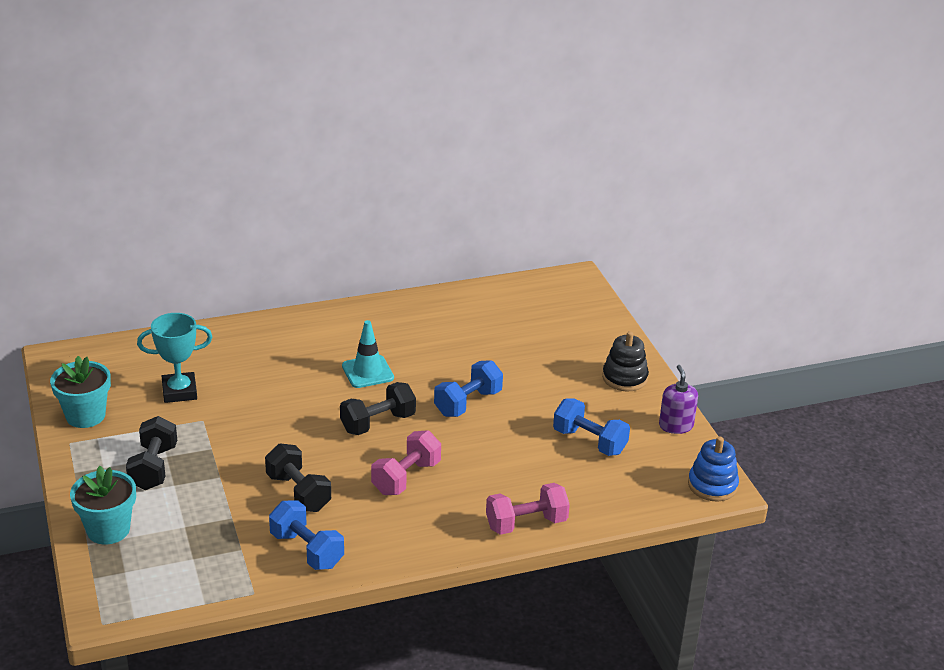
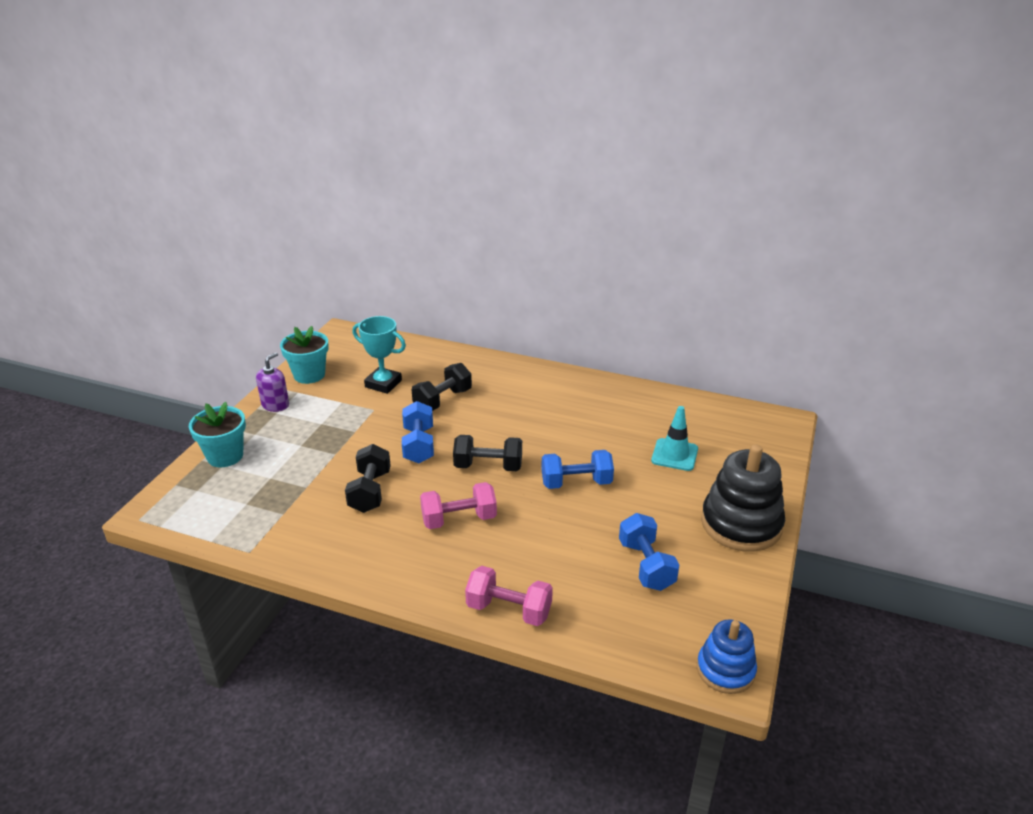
camera: 40 degrees right, 0 degrees up
(153, 468) = (304, 427): black dumbbell -> black dumbbell (443, 400)
(306, 550) = (322, 538): blue dumbbell -> blue dumbbell (418, 445)
(367, 372) = (526, 425): turquoise traffic cone -> turquoise traffic cone (674, 455)
(624, 378) = (741, 524): black stacking toy -> black stacking toy, size x1.66
(676, 426) = (747, 591): purple soap dispenser -> purple soap dispenser (275, 405)

